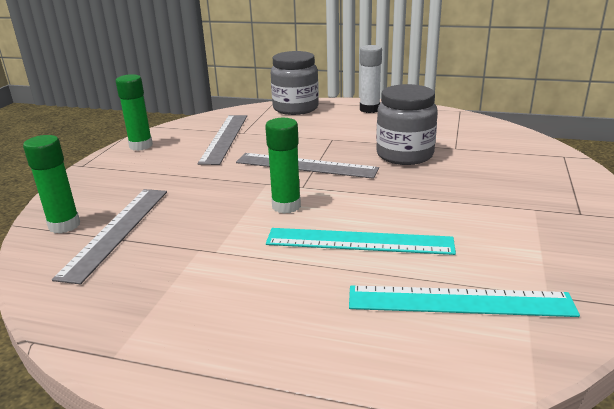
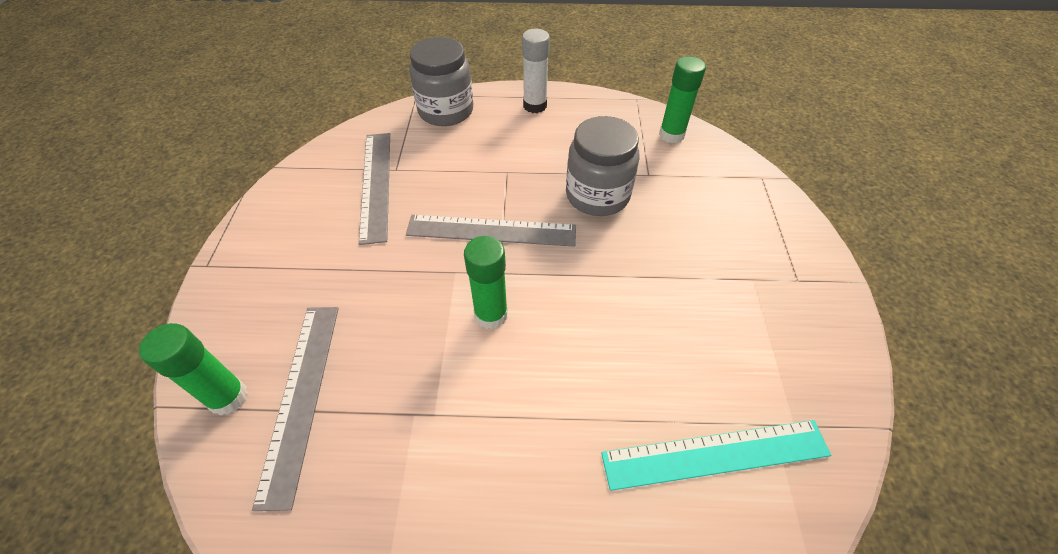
camera: 15 degrees left, 25 degrees up
(141, 146) = (271, 213): green glue stick -> green glue stick (671, 135)
(359, 242) = (589, 369): turquoise ruler -> none

